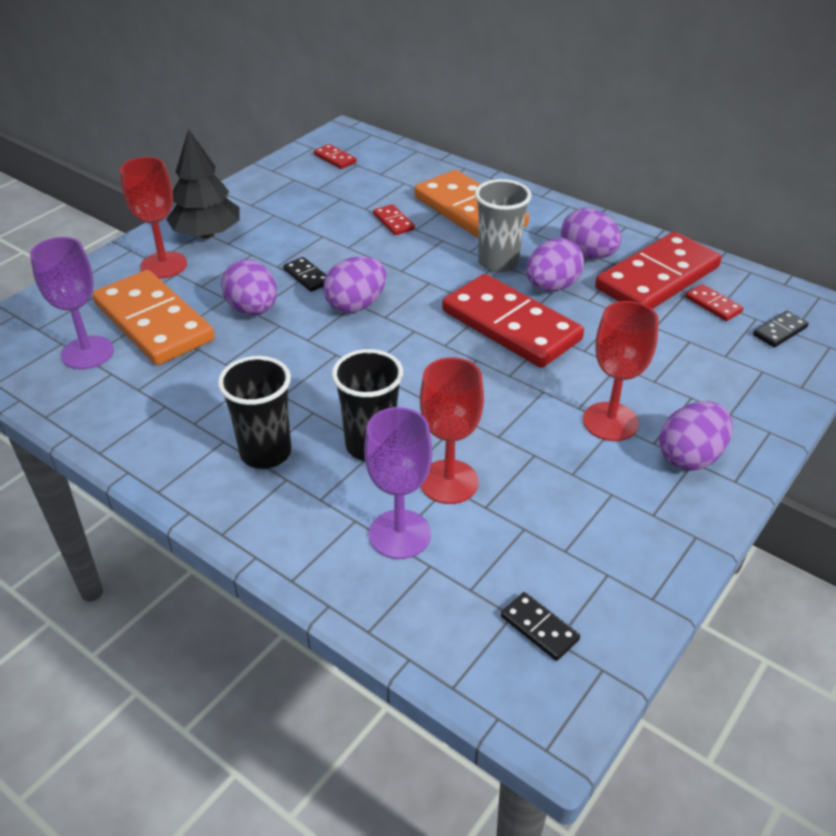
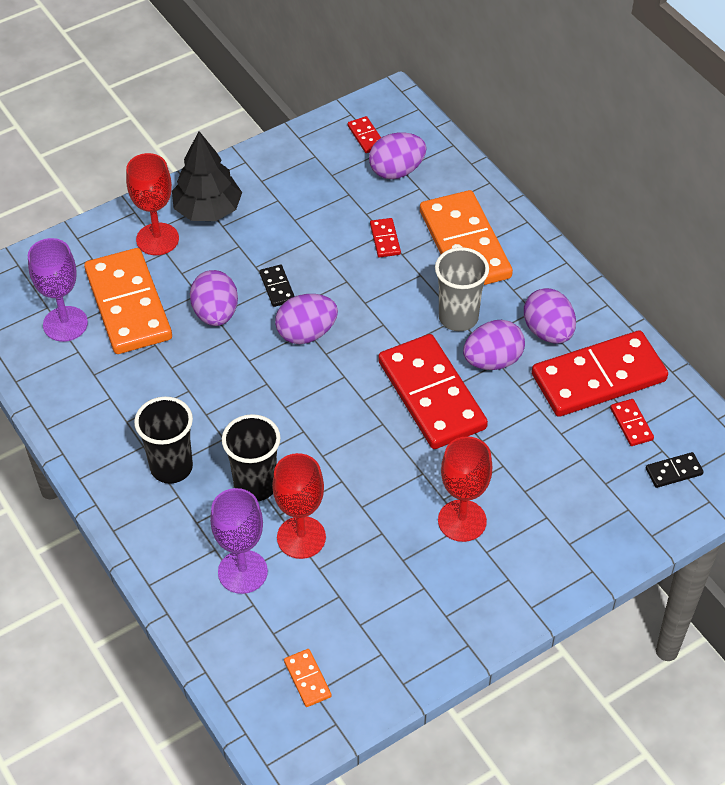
camera: 20 degrees right, 10 degrees up
(539, 628) = (307, 679): black domino -> orange domino
(690, 457) = (508, 574): purple egg -> purple egg (396, 171)

